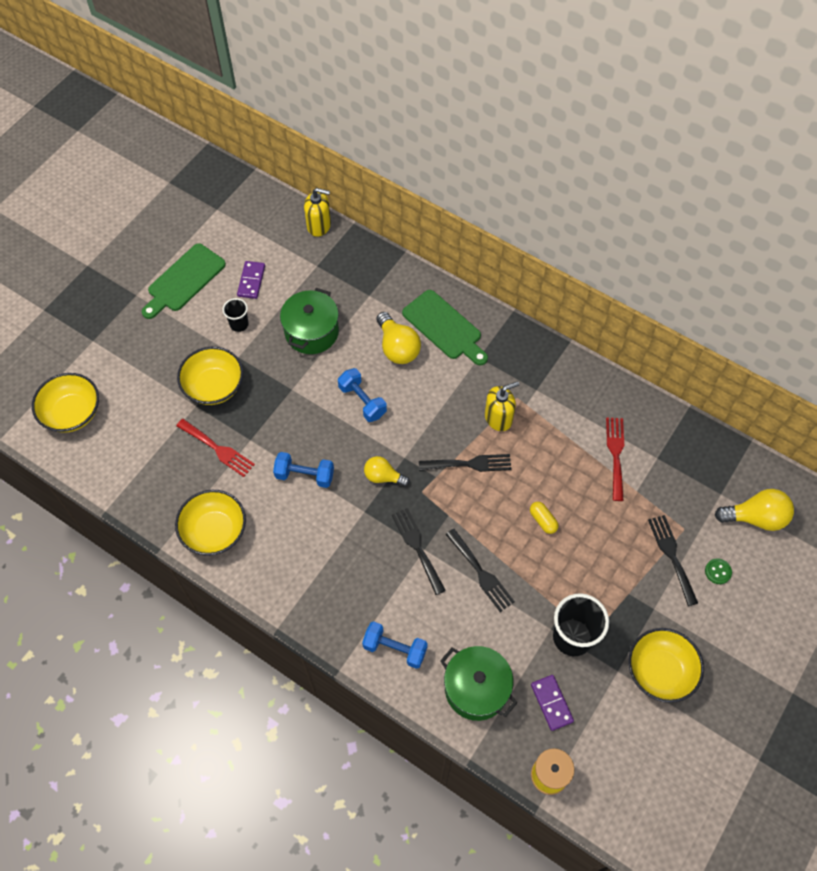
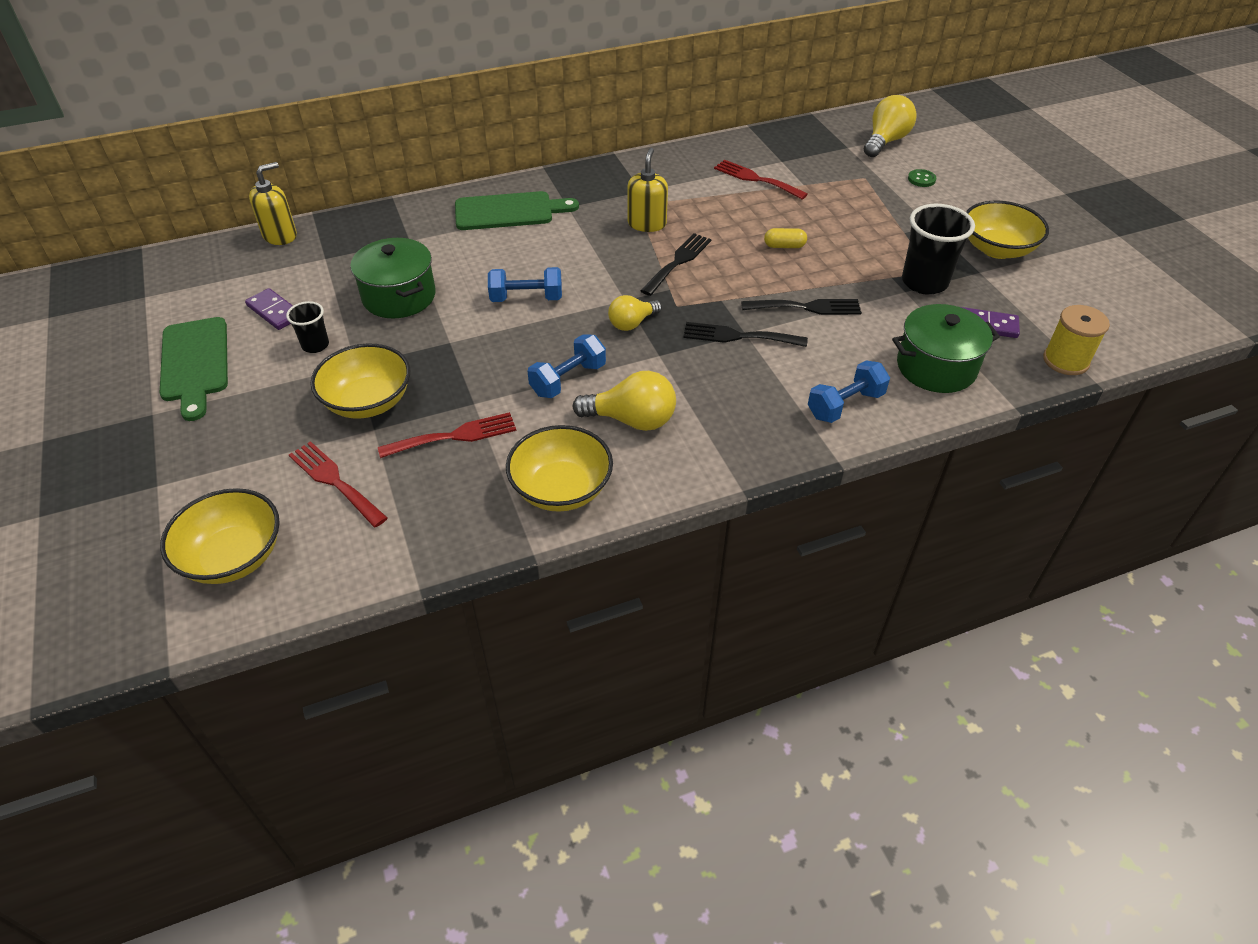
camera: 55 degrees left, 15 degrees down
(147, 417) = (334, 481): none -> red fork
(397, 347) = (494, 249): yellow light bulb -> yellow light bulb (632, 420)
(671, 555) = (885, 194): black fork -> none

